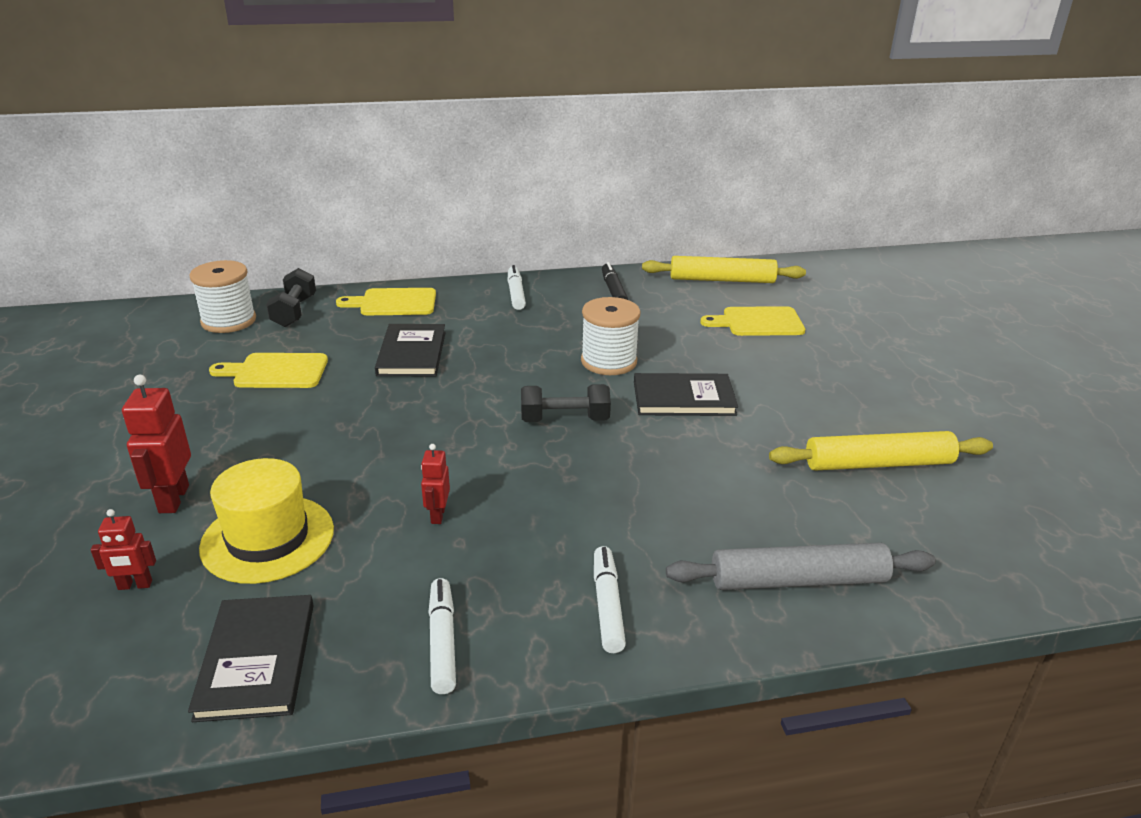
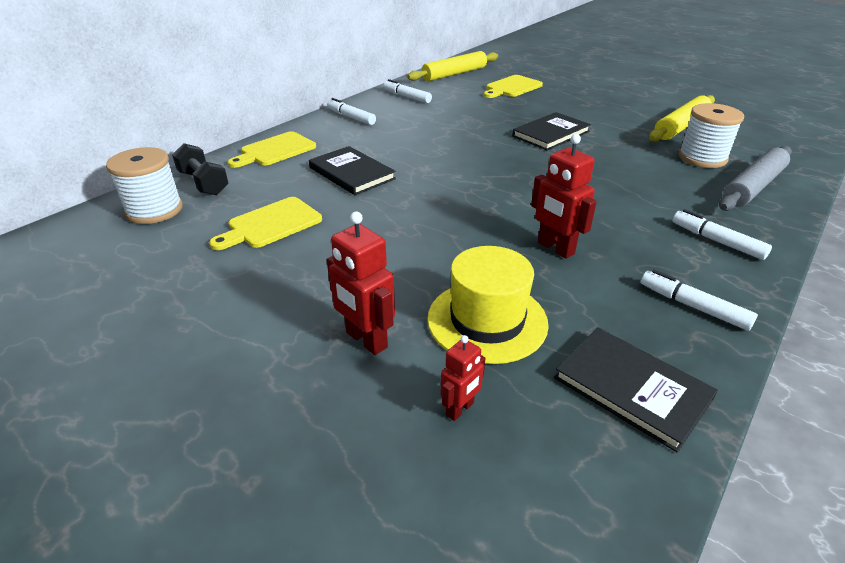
camera: 40 degrees left, 5 degrees up
(437, 515) = (555, 248): red robot -> red robot, size x1.68
(564, 420) = (516, 168): black dumbbell -> none
(609, 361) = (478, 131): white spool -> white spool (702, 158)
(613, 290) = (407, 97): black marker -> white marker

